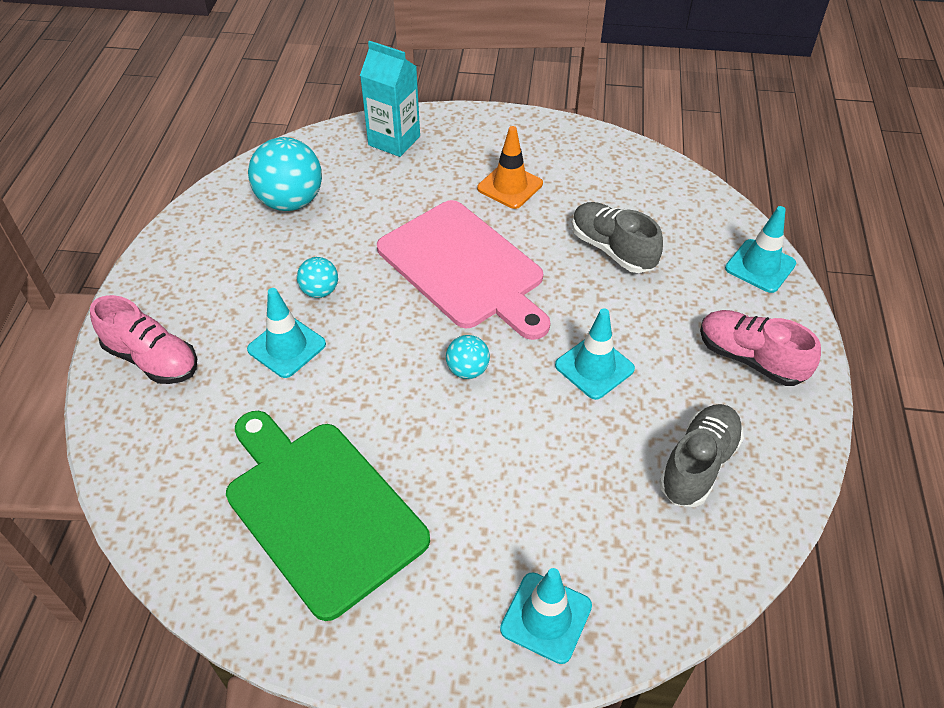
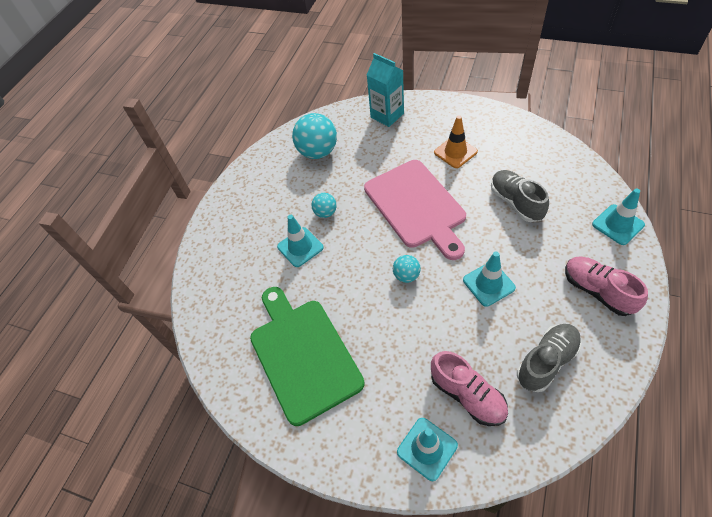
camera: 20 degrees right, 5 degrees up
(152, 359) = (224, 246): pink shoe -> pink shoe (467, 395)

